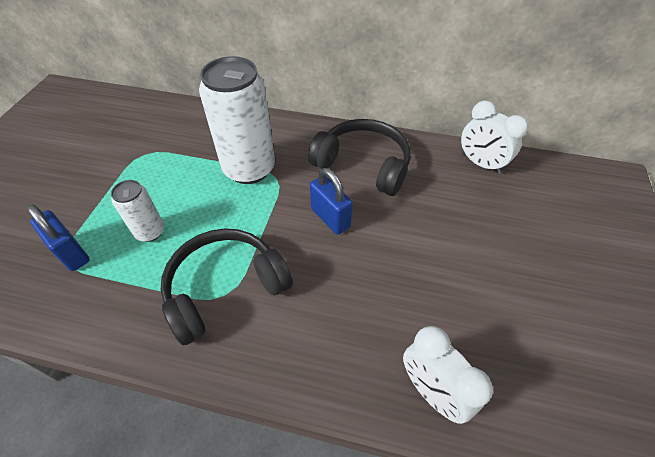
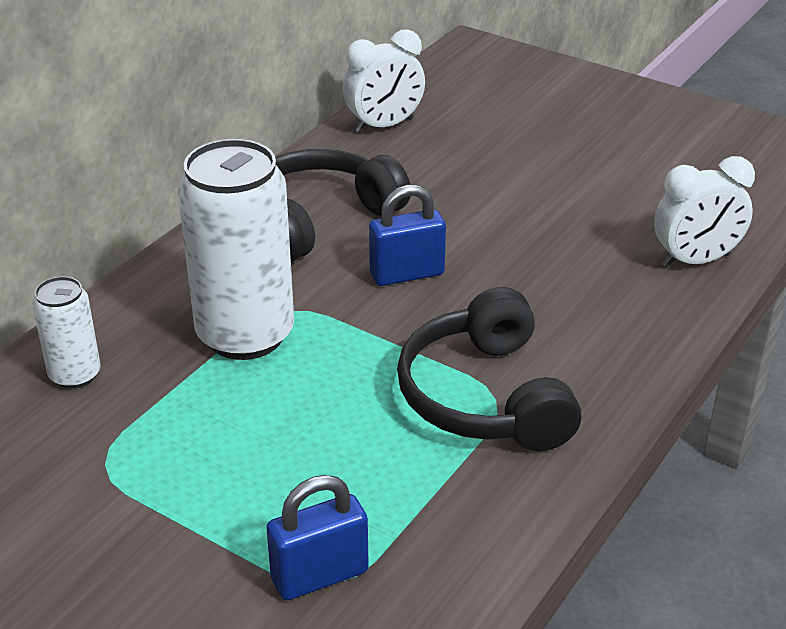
camera: 70 degrees left, 15 degrees down
(150, 232) = (325, 469): white can -> white can (75, 375)

